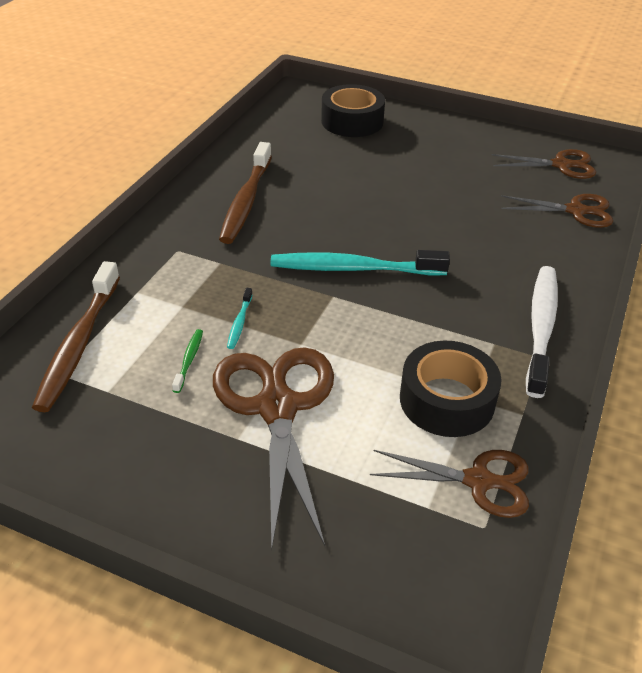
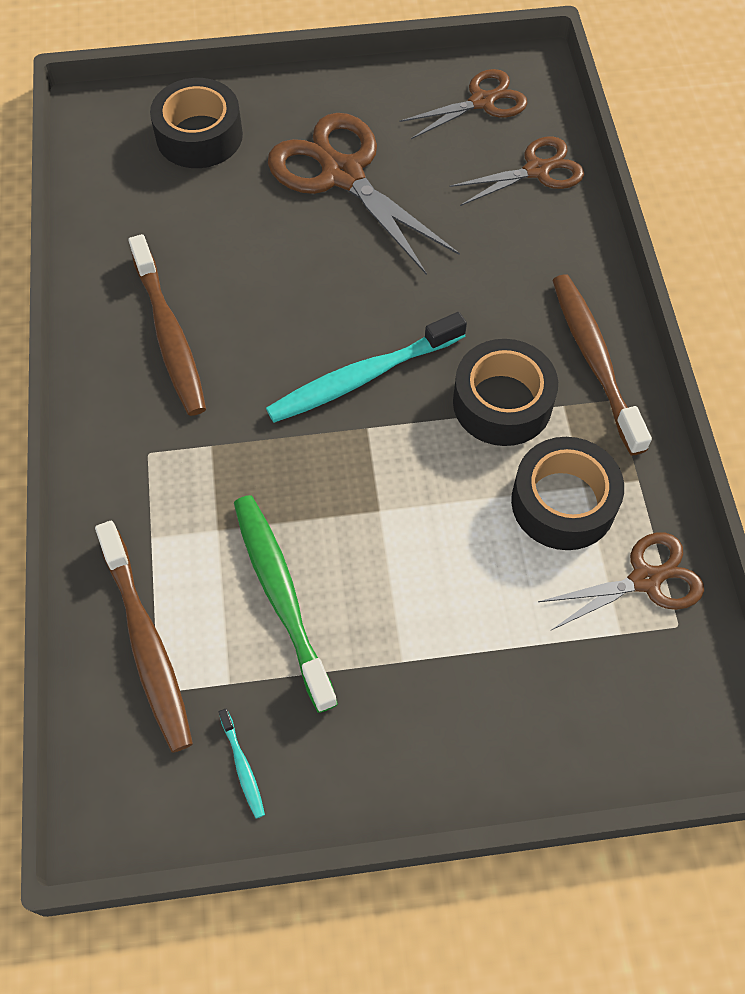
camera: 30 degrees left, 20 degrees up
(189, 360) = (281, 596): green toothbrush -> green toothbrush, size x2.31
(240, 323) = (297, 518): turquoise toothbrush -> turquoise toothbrush (243, 767)
(277, 408) = (413, 604): brown scissors -> brown scissors (342, 175)
(446, 322) = (502, 402): none -> black tape
(540, 328) = (594, 360): white toothbrush -> brown toothbrush

